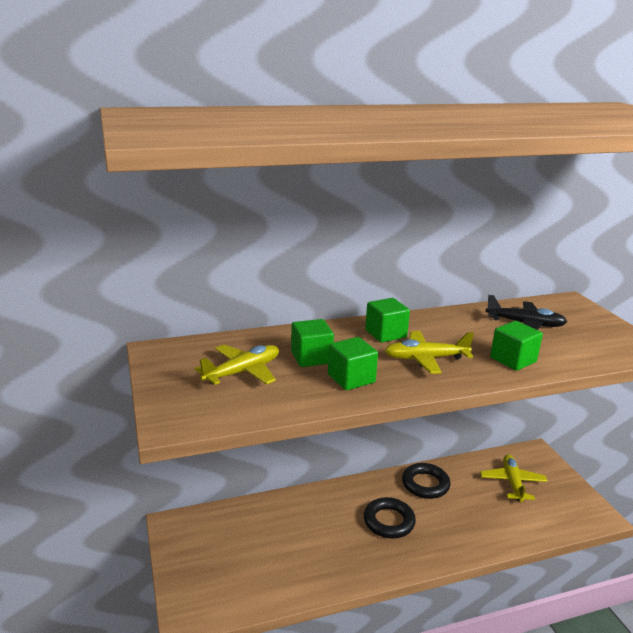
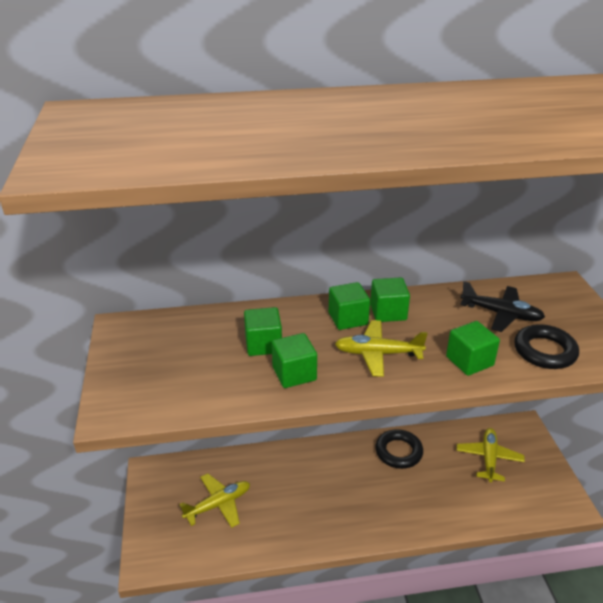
camera: 10 degrees right, 10 degrees up
(243, 372) = (192, 358): yellow plane -> yellow plane (218, 504)
(389, 521) = (352, 488): black ring -> black ring (544, 351)
(421, 327) = (388, 312): none -> green cube

